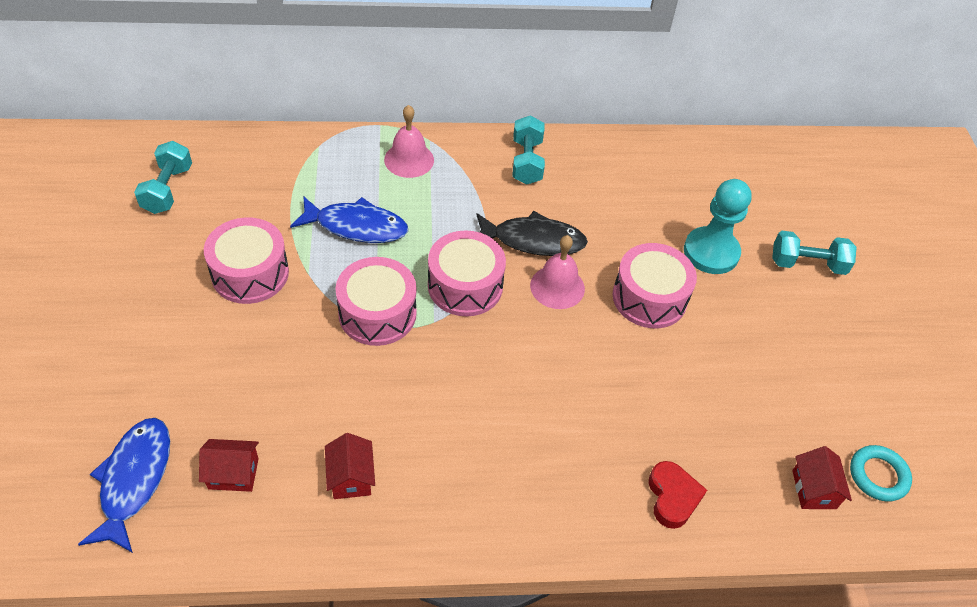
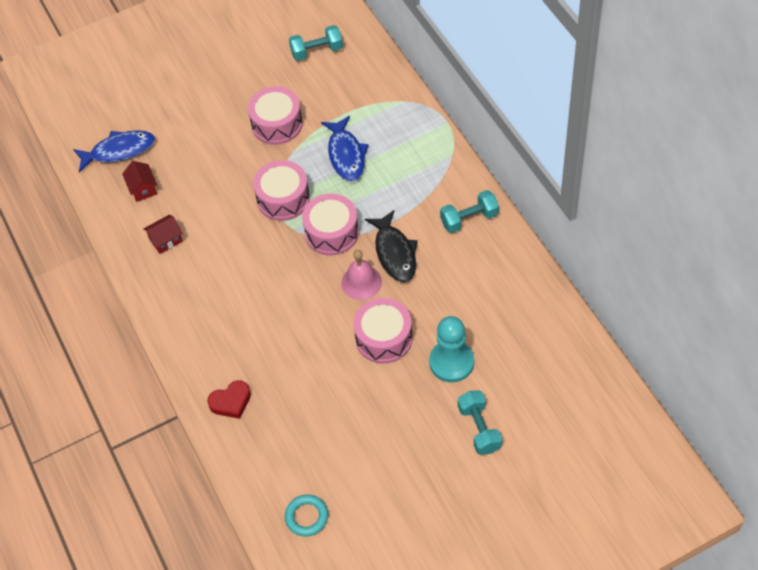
camera: 75 degrees right, 5 degrees up
(409, 159) = (424, 153): pink bell -> none
(814, 489) = (276, 480): red house -> none

